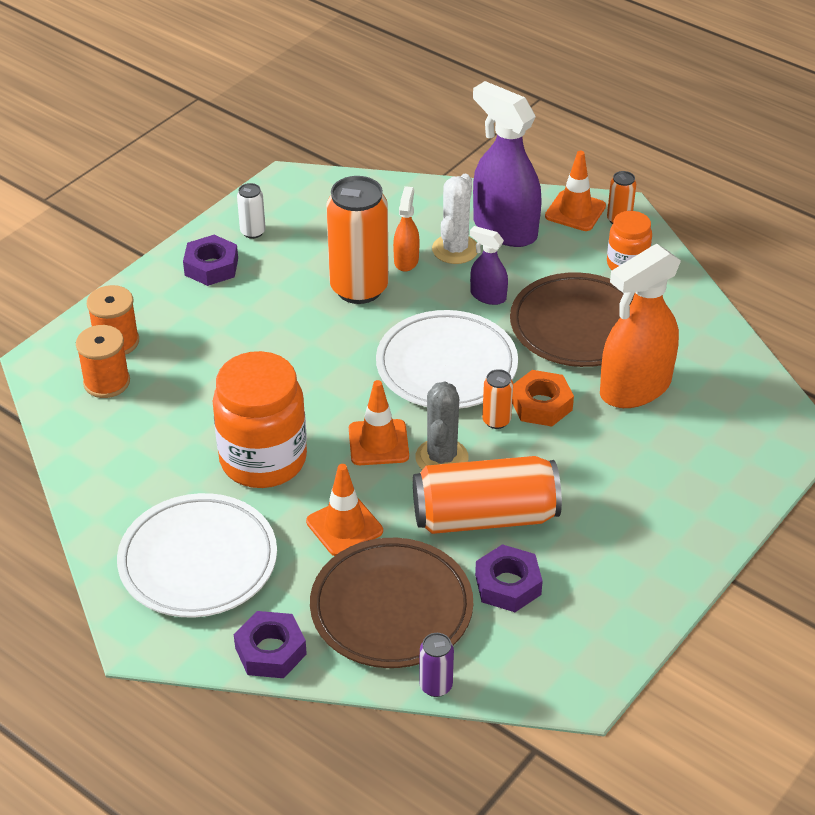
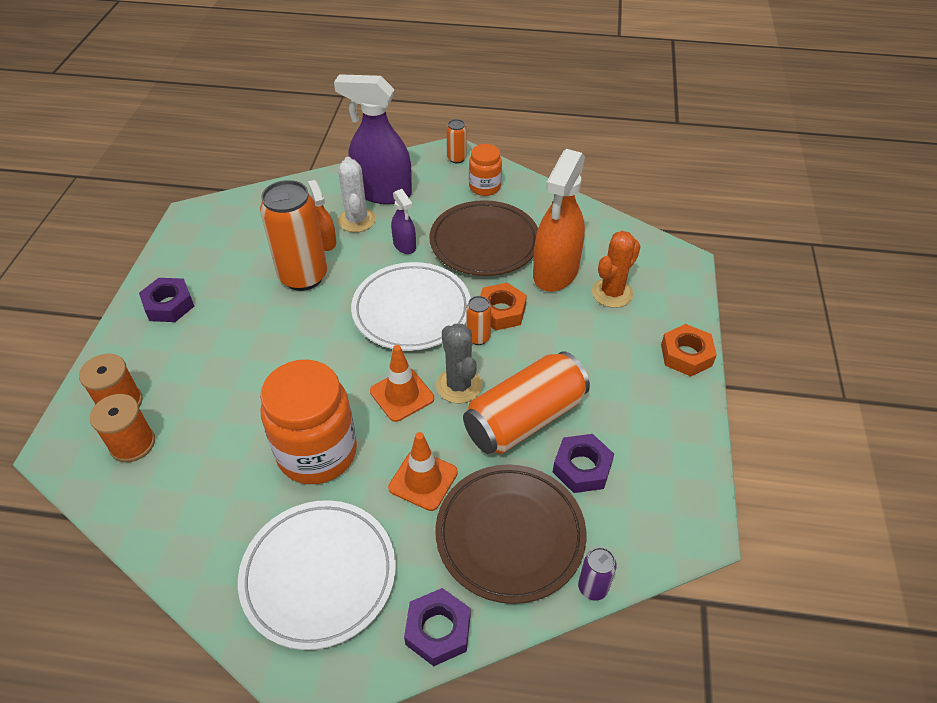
camera: 30 degrees left, 5 degrees up
(253, 232) = (187, 264): white can -> none
(487, 296) = (404, 245): purple spray bottle -> purple spray bottle turned 120 degrees counterclockwise
(575, 211) = (423, 163): orange traffic cone -> none
(682, 435) = (612, 293): none -> orange cactus
(713, 531) = (686, 355): none -> orange nut

